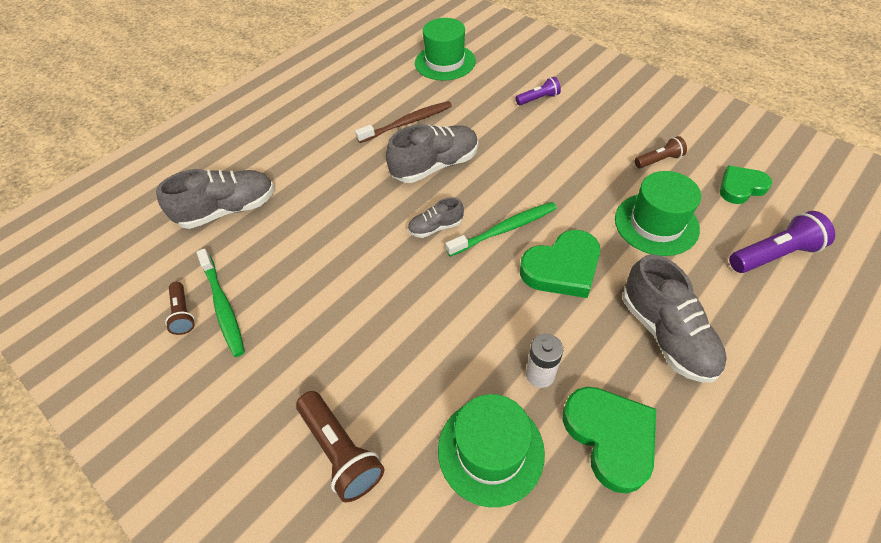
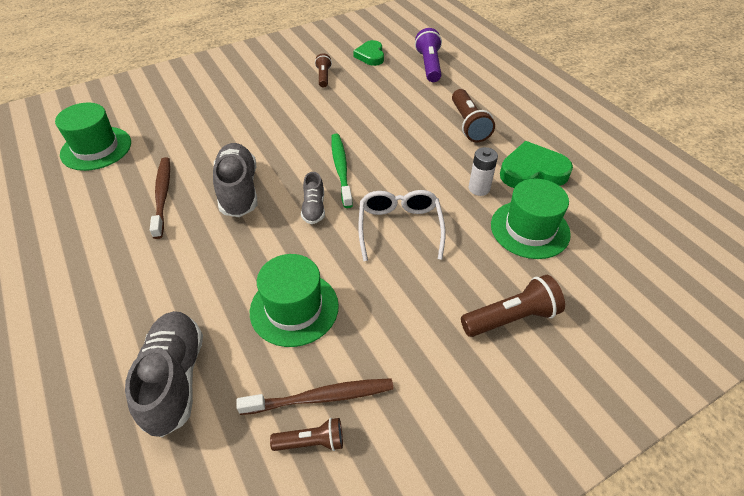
camera: 75 degrees left, 5 degrees down
(223, 306) = (321, 397): green toothbrush -> brown toothbrush
(438, 308) = (399, 227): none -> white glasses
(538, 99) = (207, 108): purple flashlight -> none
(562, 268) = (395, 151): green heart -> none
(656, 224) = (380, 98): green hat -> green hat (294, 308)
(666, 334) = (468, 125): grey shoe -> brown flashlight

